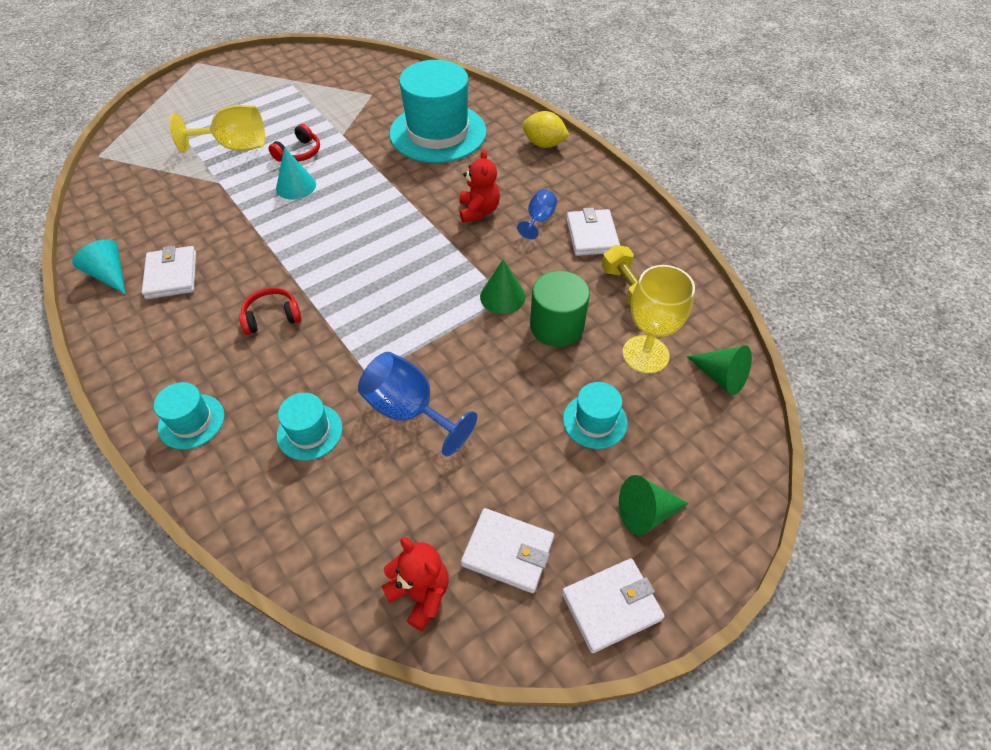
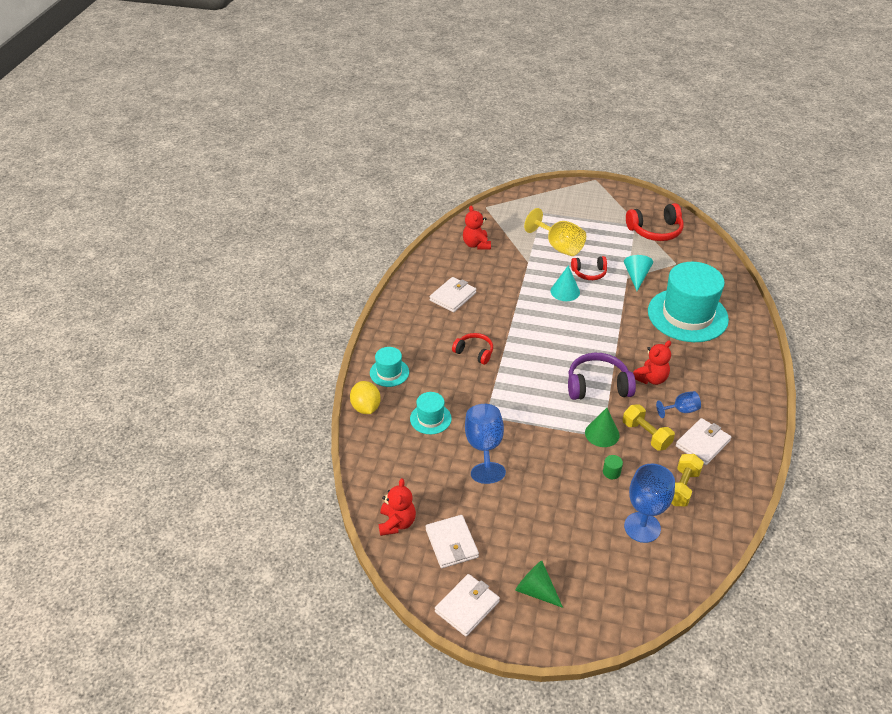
camera: 50 degrees right, 10 degrees down
(110, 275) = (427, 276): turquoise cone -> turquoise cone (636, 276)
(134, 201) = (476, 244): none -> red teddy bear
(316, 77) = (655, 231): none -> red headphones
(441, 254) = (598, 386): none -> purple headphones
(540, 265) = (646, 435): none -> yellow dumbbell
(544, 144) = (749, 369): yellow lemon -> yellow lemon (366, 407)
(556, 326) = (611, 472): green cylinder -> green cylinder, size x0.44
(595, 421) = (567, 531): turquoise hat -> none
(611, 606) = (467, 607): white wallet -> white wallet turned 75 degrees counterclockwise
(645, 354) = (642, 527): yellow goblet -> blue goblet
(720, 377) = (670, 575): green cone -> none

